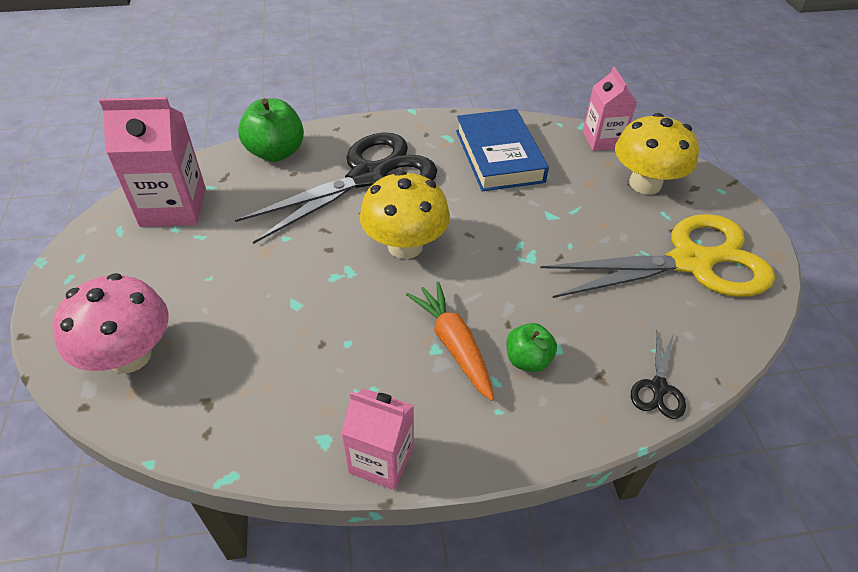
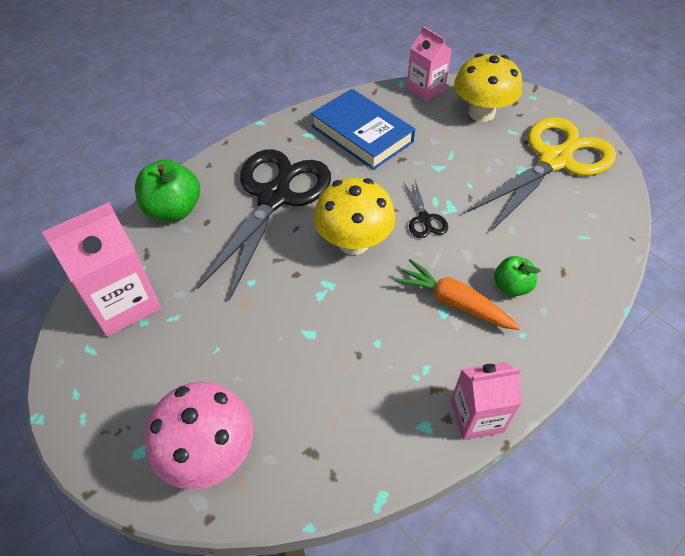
camera: 30 degrees left, 5 degrees up
(658, 388) = (604, 262): black scissors -> black scissors (424, 219)

